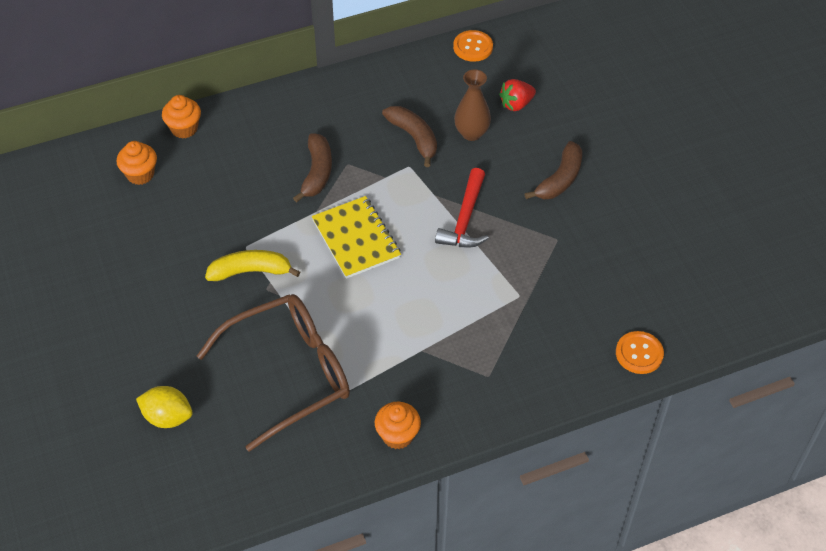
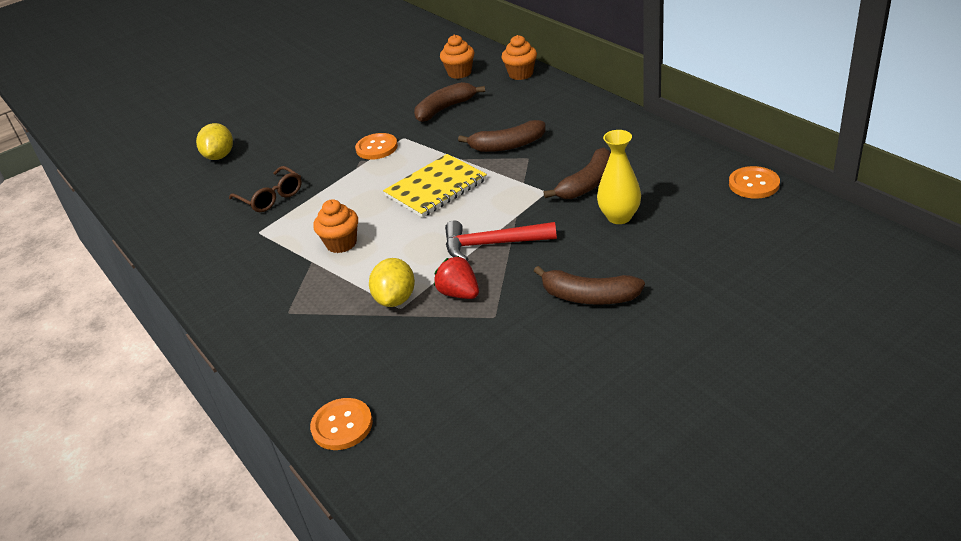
camera: 80 degrees right, 15 degrees down
(210, 202) = (445, 109): none -> brown banana
(251, 271) = (377, 148): yellow banana -> orange button
(290, 373) = (271, 197): brown glasses -> brown glasses, size x0.50
(397, 435) = (209, 273): orange cupcake -> orange cupcake (341, 243)
(471, 133) = (619, 217): brown vase -> yellow vase
(506, 297) = (395, 299): none -> yellow lemon
(516, 104) = (687, 235): red strawberry -> red strawberry (459, 293)

